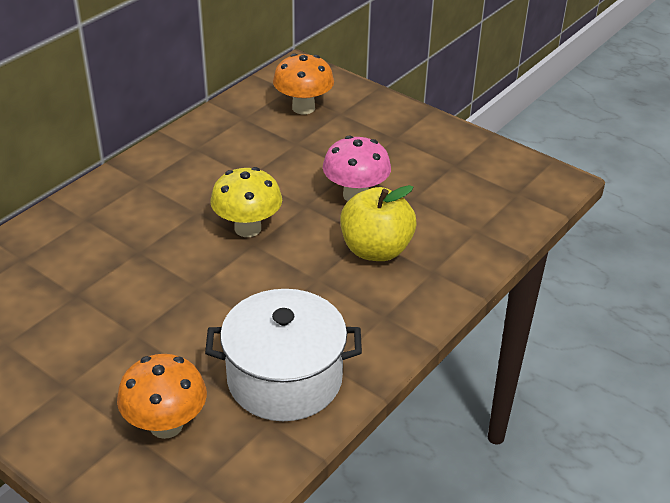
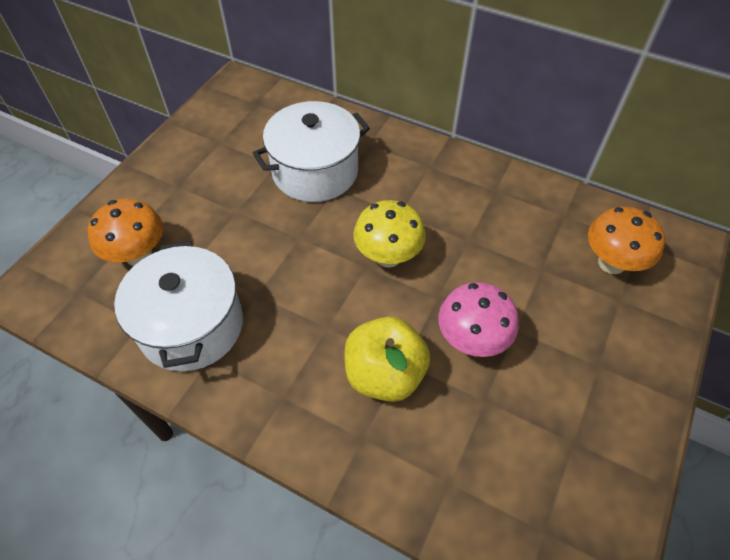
camera: 80 degrees right, 15 degrees up
(104, 264) = (315, 171): none -> white pot

